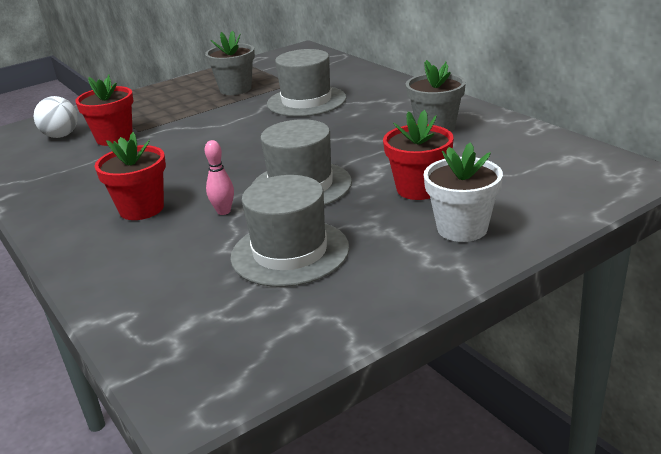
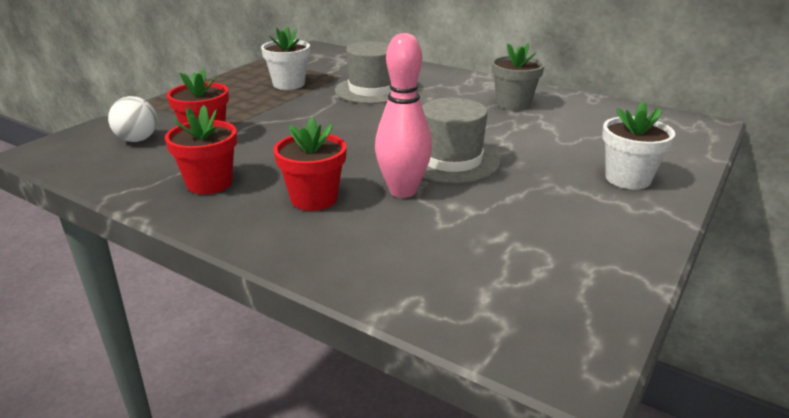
camera: 25 degrees left, 0 degrees up
(224, 211) = (403, 191): pink bowling pin -> pink bowling pin, size x2.04
(235, 89) = (289, 84): grey flower pot -> white flower pot
(290, 252) = (508, 217): grey hat -> none
(419, 189) = (557, 152): red flower pot -> red flower pot (209, 183)

